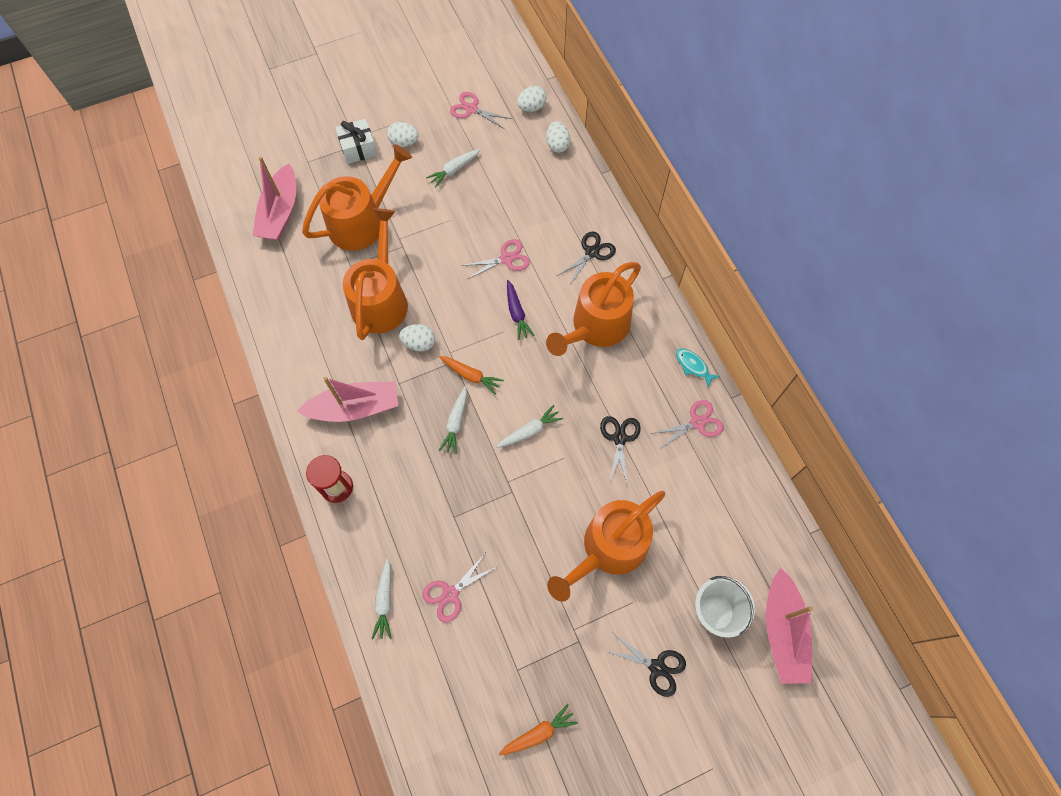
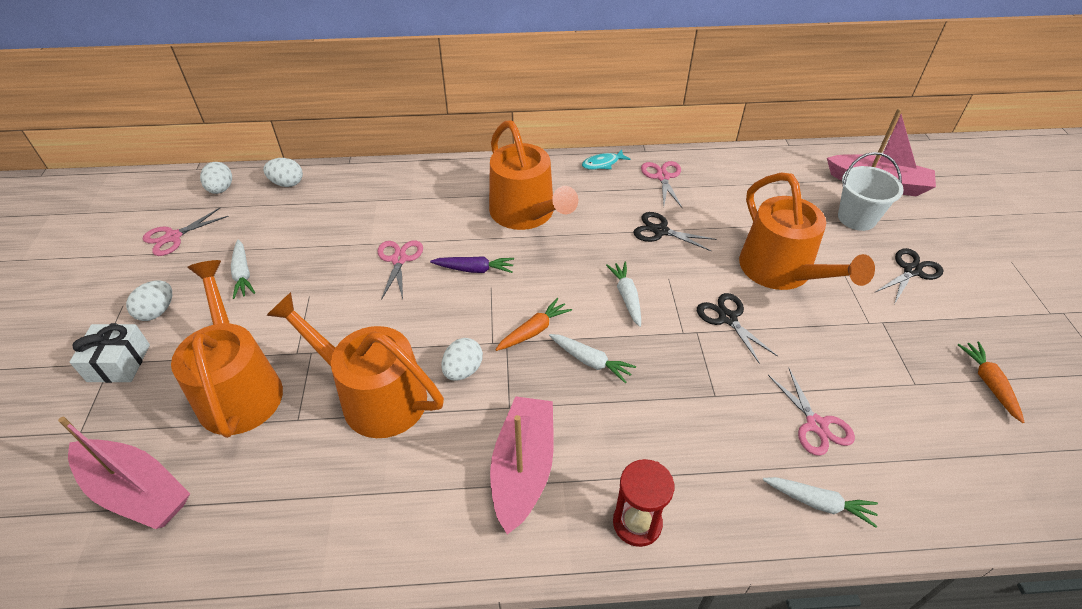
camera: 70 degrees left, 20 degrees down
(592, 252) = (438, 194): black scissors -> black scissors (728, 318)

